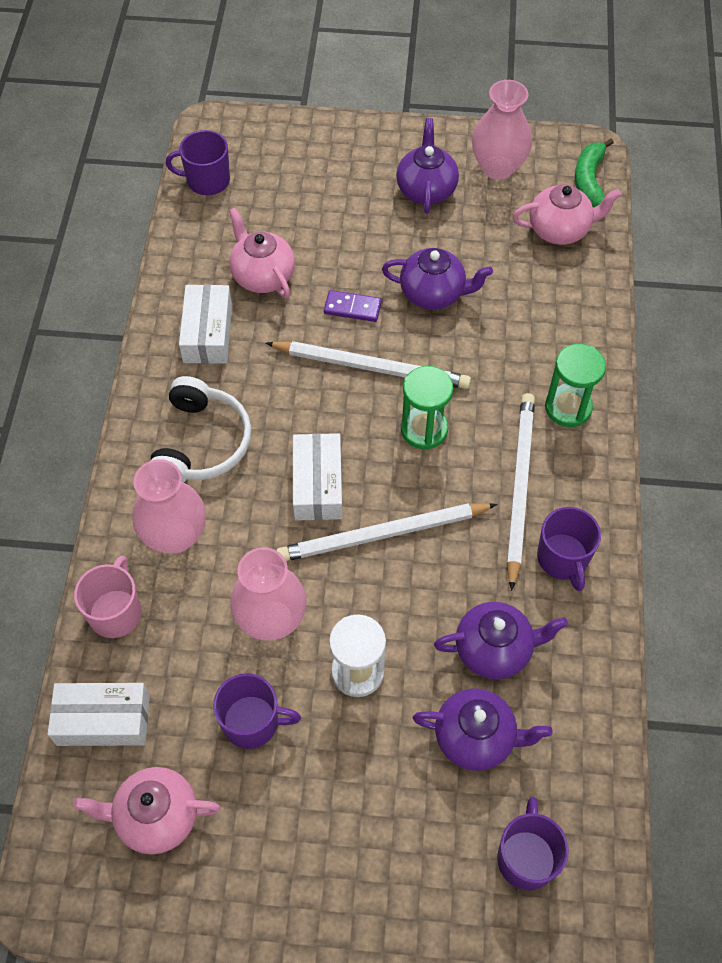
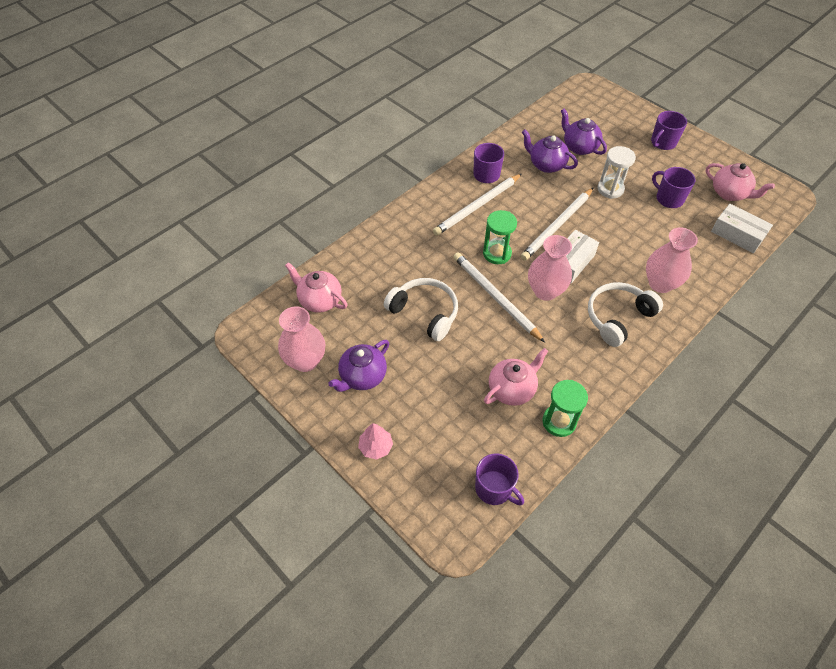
camera: 140 degrees left, 5 degrees down
(116, 612) = (710, 269): pink mug -> none
(208, 333) = (572, 375): white box -> none
(262, 276) = (512, 389): pink teapot -> pink teapot turned 135 degrees counterclockwise
(271, 619) = (635, 226): pink vase -> pink vase (545, 291)
(347, 144) = (376, 447): none -> pink tree
(352, 308) = (476, 334): purple domino -> none
(382, 534) = (557, 226): white pencil -> white pencil turned 105 degrees clockwise
(433, 294) = (425, 312): purple teapot -> white headphones
(526, 858) = (591, 113): purple mug -> purple mug (663, 142)
(568, 407) = (419, 221): green hourglass -> green hourglass (559, 422)
(589, 181) = (268, 316): green banana -> none

